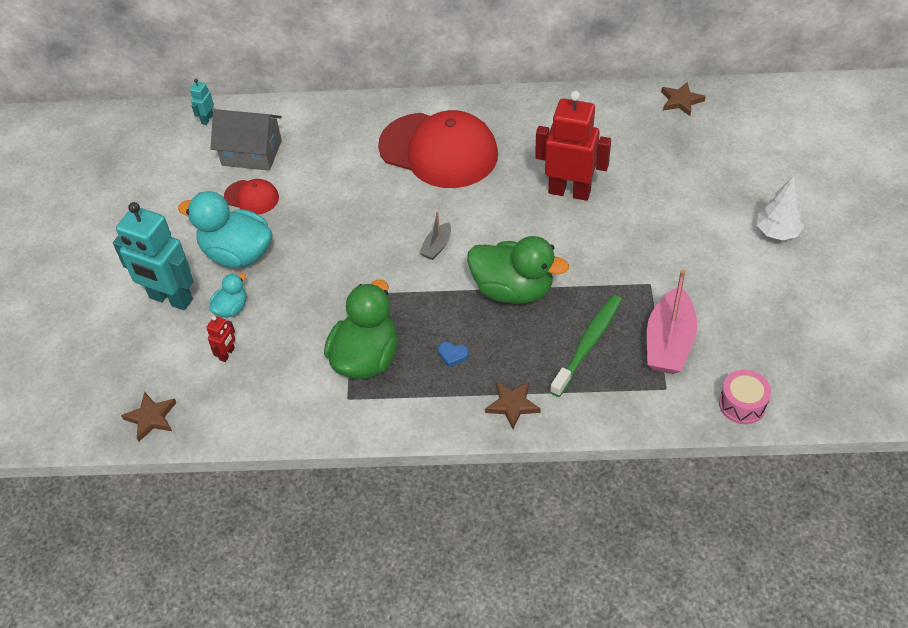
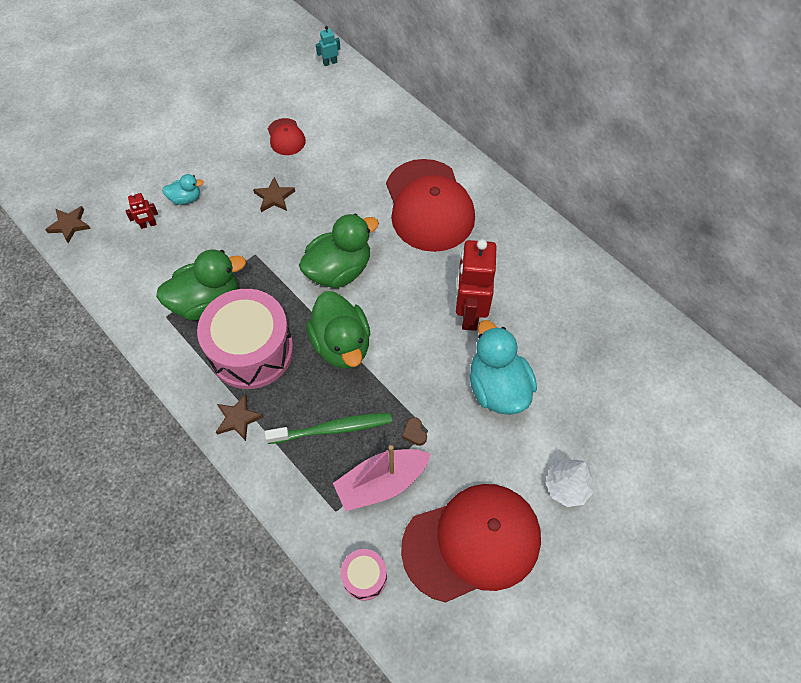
camera: 45 degrees right, 10 degrees up
(170, 299) = (166, 162): turquoise robot -> none
(237, 254) = (232, 167): turquoise duck -> turquoise duck (497, 388)
(251, 153) = (323, 107): grey house -> none
(437, 246) = (339, 270): grey boat -> green duck
(452, 355) = (251, 350): blue heart -> pink drum
(569, 191) = (469, 313): red robot -> red robot turned 150 degrees counterclockwise
(644, 293) = (414, 433): none -> brown heart
(681, 101) = (642, 321): brown star -> brown star (274, 197)
(772, 317) = (472, 542): none -> red cap

